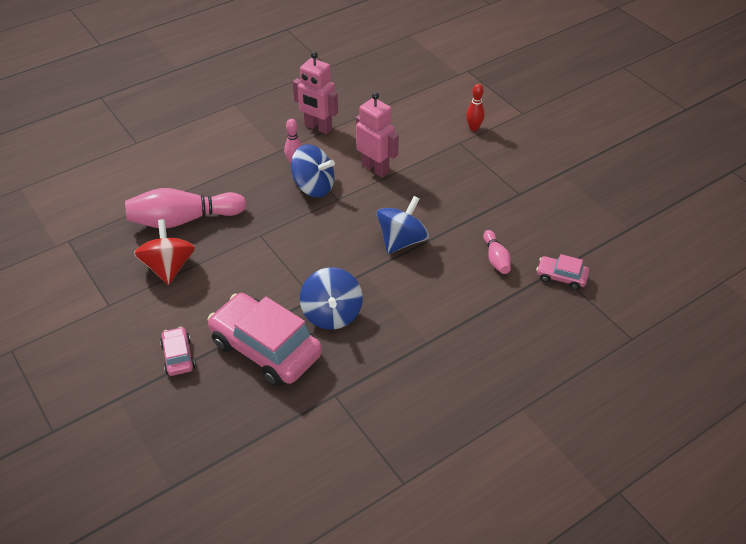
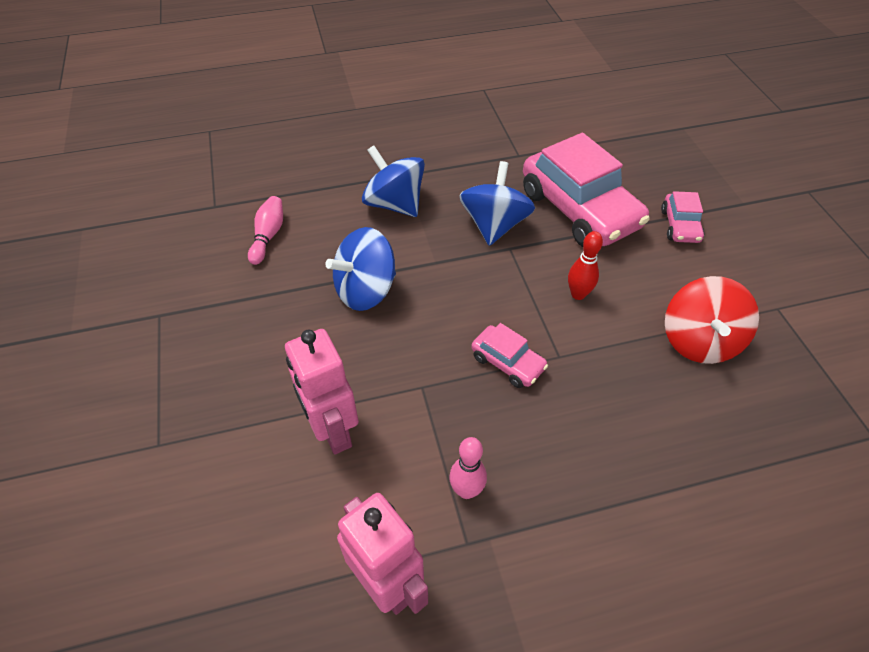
camera: 160 degrees left, 5 degrees up
(183, 220) = (680, 420): pink bowling pin -> none
(313, 187) = (451, 423): blue spinning top -> blue spinning top (394, 204)
(473, 128) = (106, 472): red bowling pin -> red bowling pin (578, 294)
(561, 277) = (216, 197): pink car -> pink car (507, 362)

